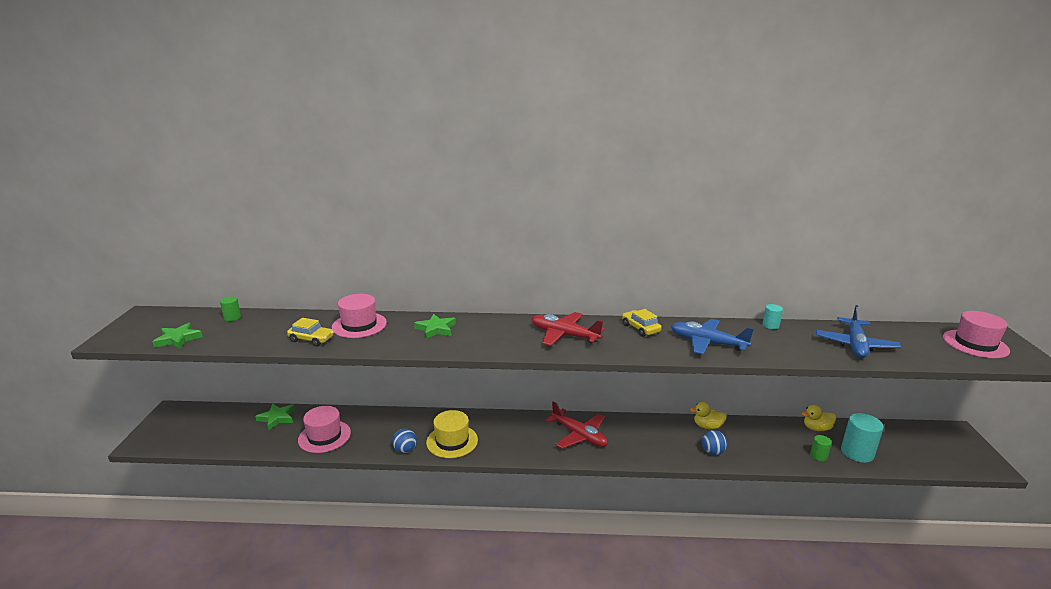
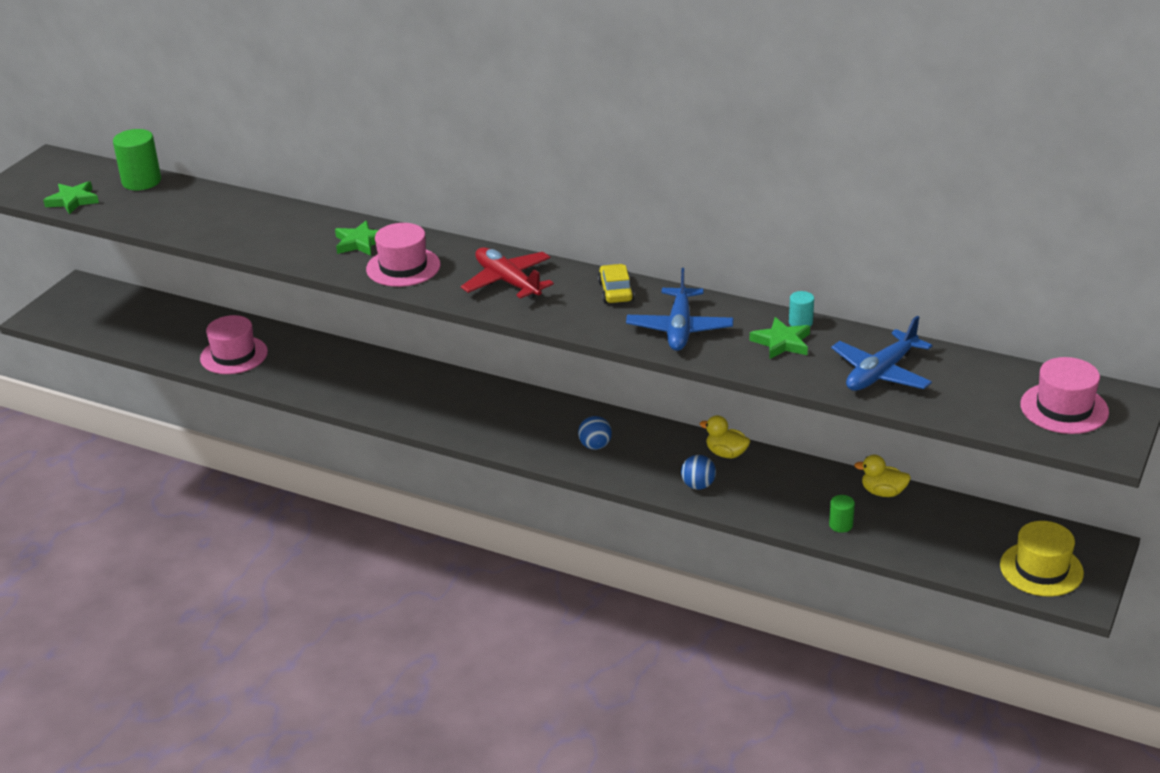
camera: 25 degrees right, 10 degrees up
(232, 317) = (141, 181): green cylinder -> green cylinder, size x1.90
(277, 418) = (192, 320): green star -> green star (782, 342)
(311, 339) = (211, 229): yellow car -> none
(359, 325) = (275, 219): pink hat -> pink hat (403, 267)
(405, 450) = (316, 393): blue ball -> blue ball (595, 446)
(452, 441) = (377, 395): yellow hat -> yellow hat (1041, 569)
(579, 435) = (541, 425): red plane -> none
(707, 343) = (679, 329): blue plane -> blue plane turned 135 degrees counterclockwise
(857, 453) = (902, 535): turquoise cylinder -> none

